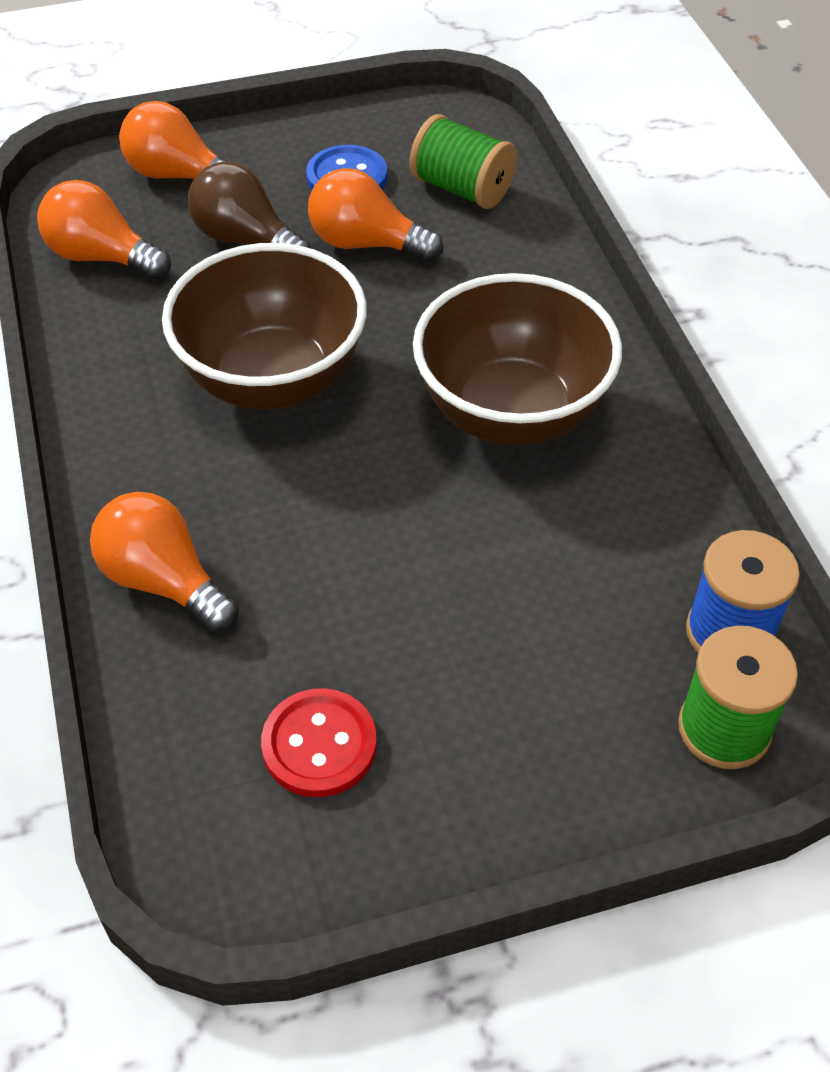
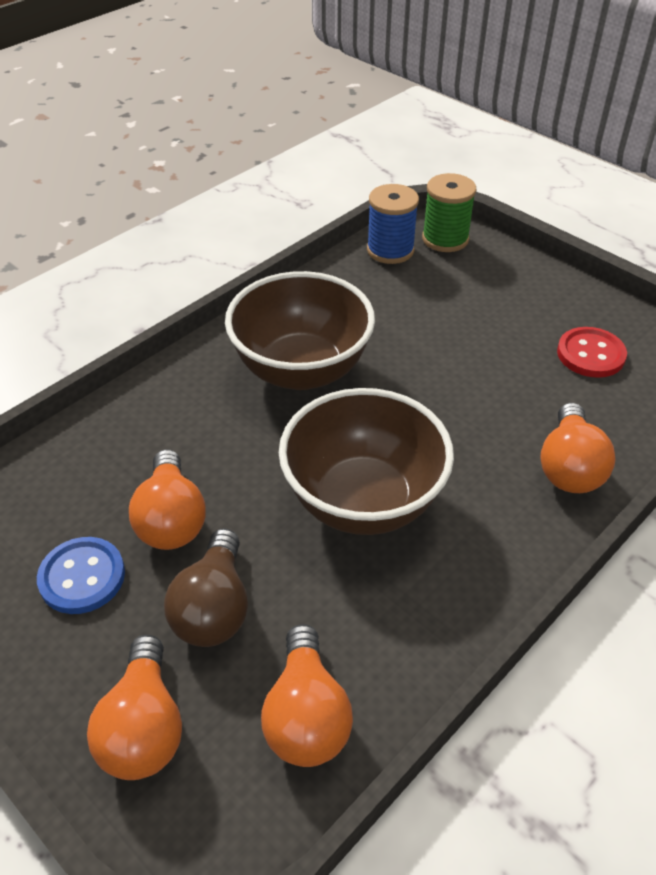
camera: 120 degrees left, 5 degrees down
(462, 189) = (63, 489): green spool -> none

